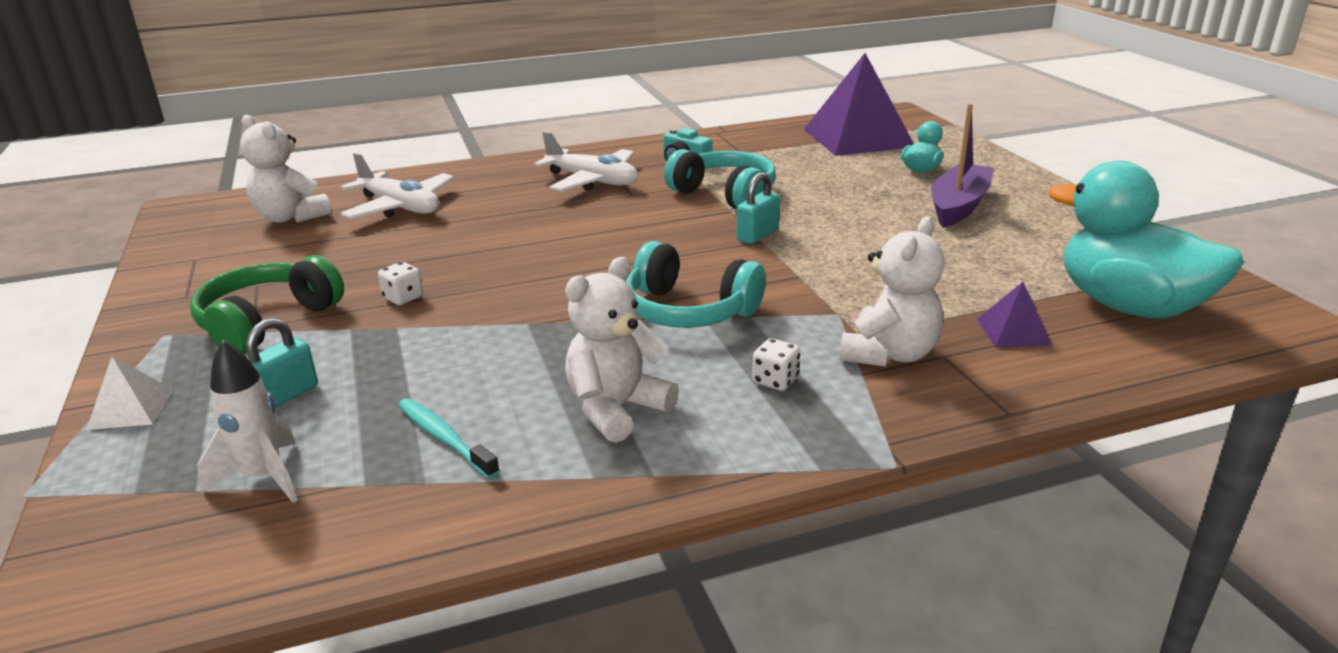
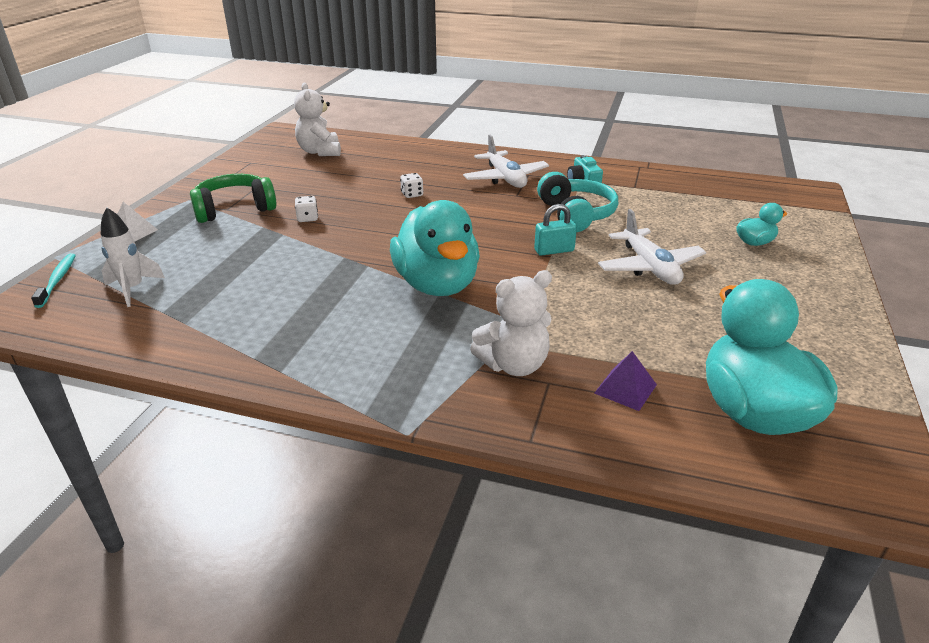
camera: 35 degrees right, 5 degrees up
(284, 396) = (191, 252): turquoise padlock -> none
(400, 207) = (378, 162): white plane -> white plane (649, 267)
(444, 438) = (222, 304): turquoise toothbrush -> turquoise toothbrush (57, 280)
(616, 409) = (315, 326): white teddy bear -> none
(689, 311) = (437, 285): turquoise headphones -> turquoise duck
(775, 380) = (420, 349): white dice -> white dice (412, 194)
(857, 137) = (743, 201): purple pyramid -> none
(958, 206) = (739, 281): purple boat -> none

